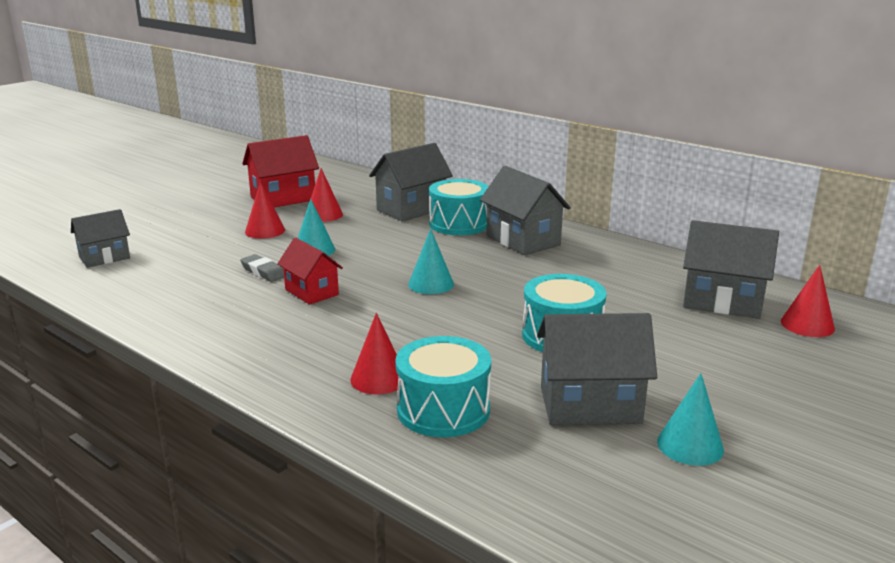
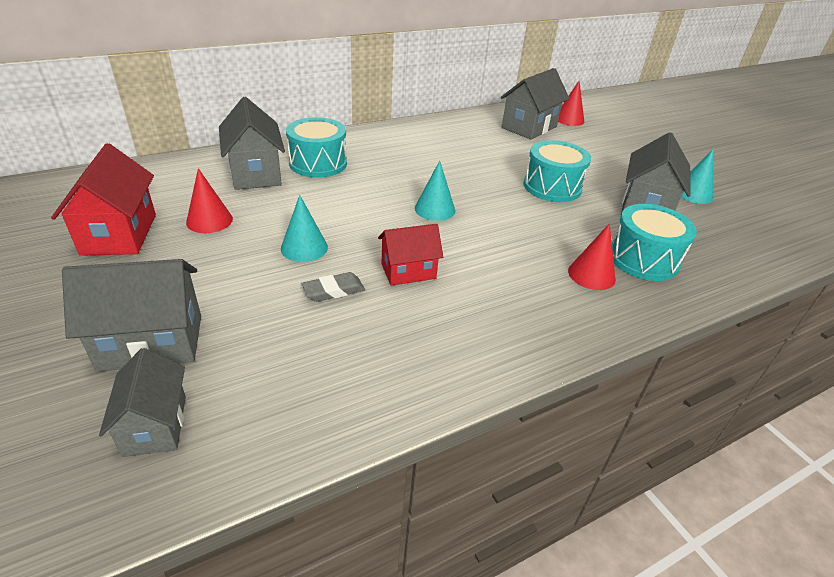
camera: 70 degrees left, 15 degrees up
(265, 231) = (212, 267): red cone -> none
(523, 240) = (381, 150): grey house -> grey house (151, 342)

